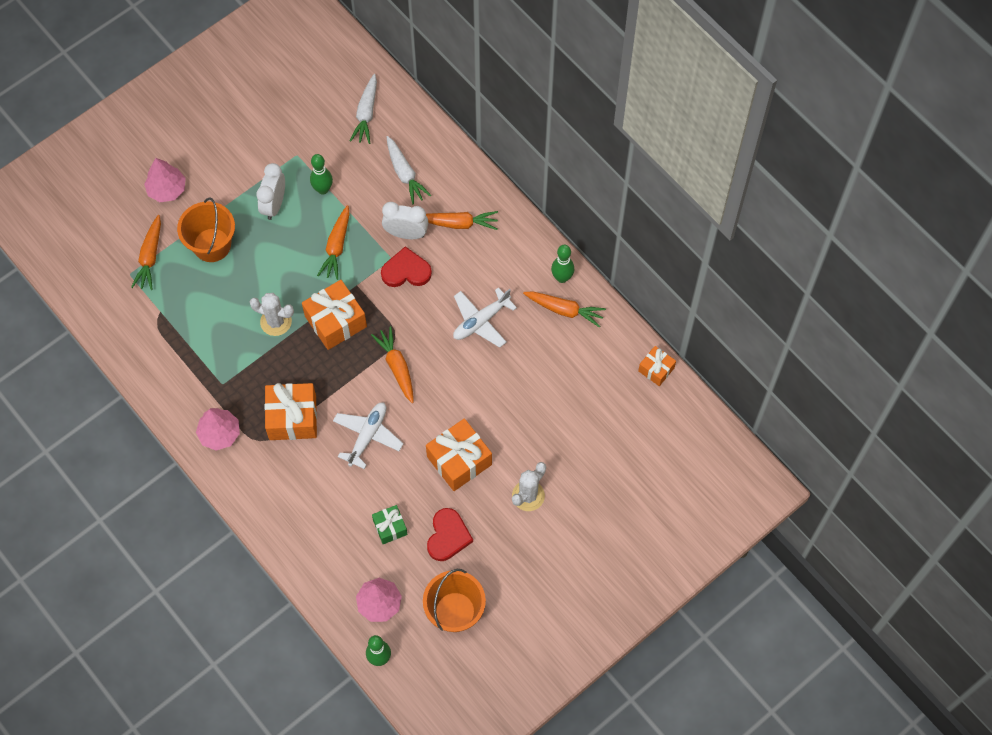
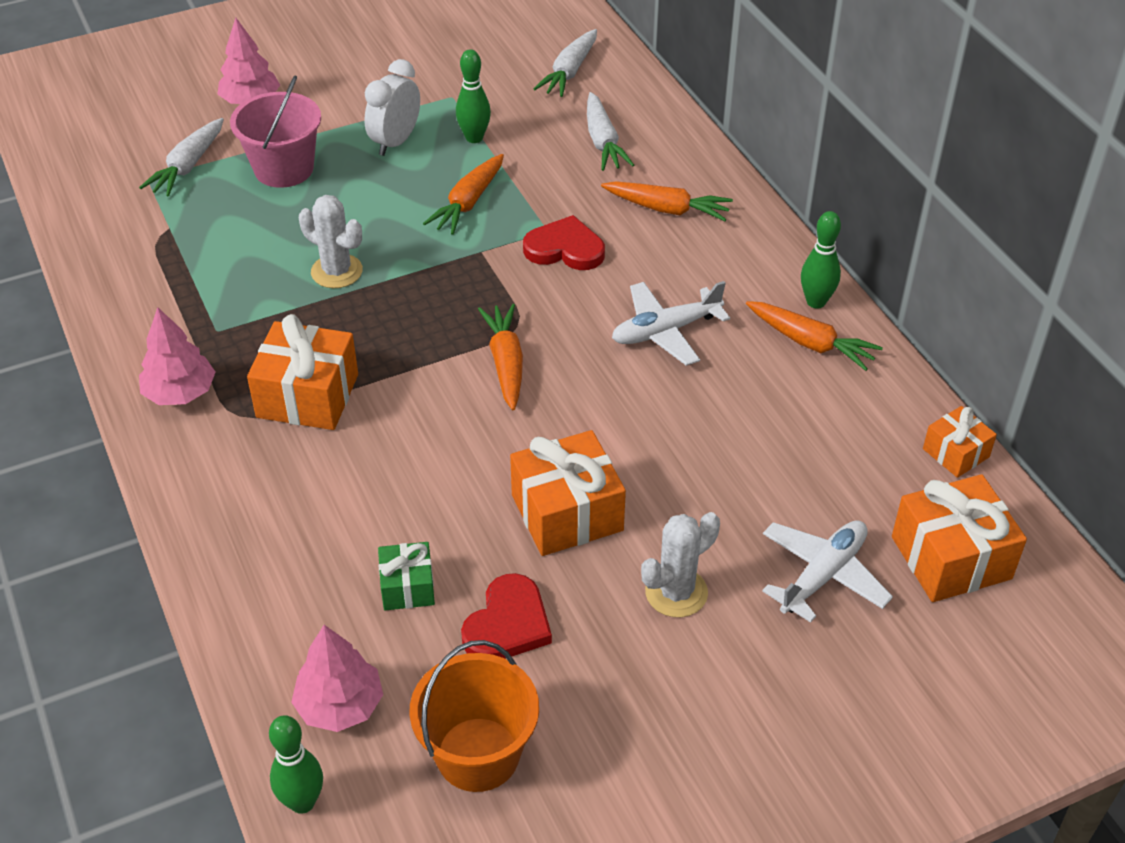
camera: 15 degrees right, 20 degrees down
(150, 257) = (188, 166): orange carrot -> white carrot
(212, 245) = (284, 169): orange bucket -> pink bucket
(335, 321) = (430, 288): orange gift -> orange gift (951, 558)
(368, 436) = (421, 445): white plane -> white plane (823, 575)
(406, 233) = (580, 206): white clock -> none

